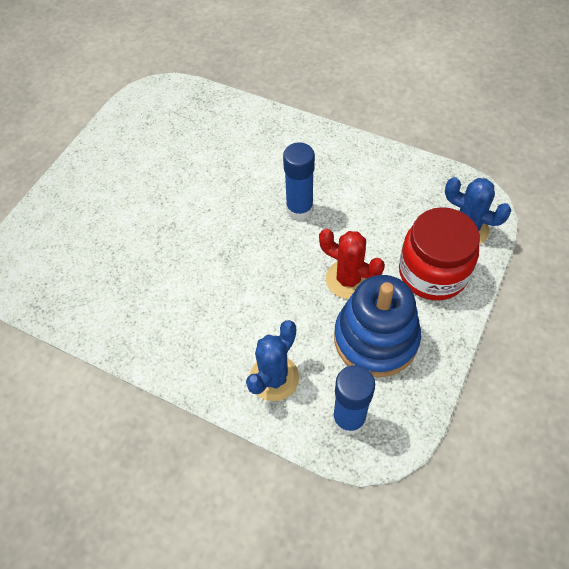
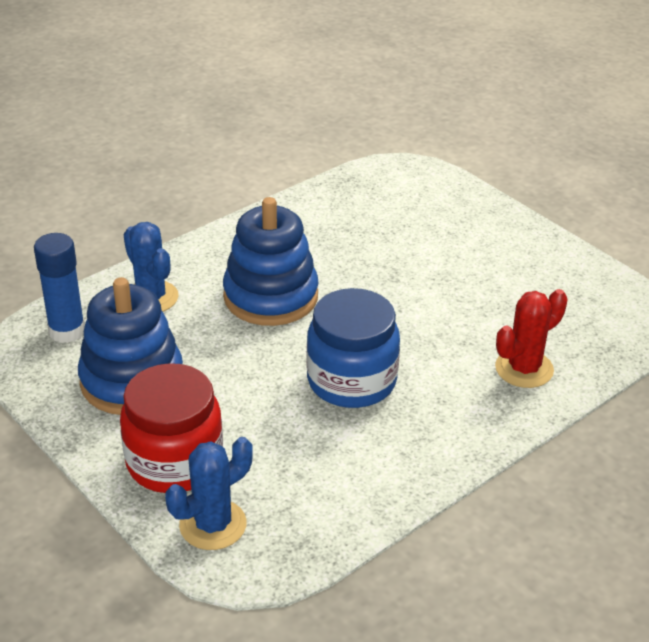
camera: 110 degrees right, 20 degrees down
(231, 293) = (270, 296): none -> blue stacking toy
(299, 209) = (351, 381): blue glue stick -> blue jar
(348, 279) = (221, 386): red cactus -> red cactus (524, 369)

